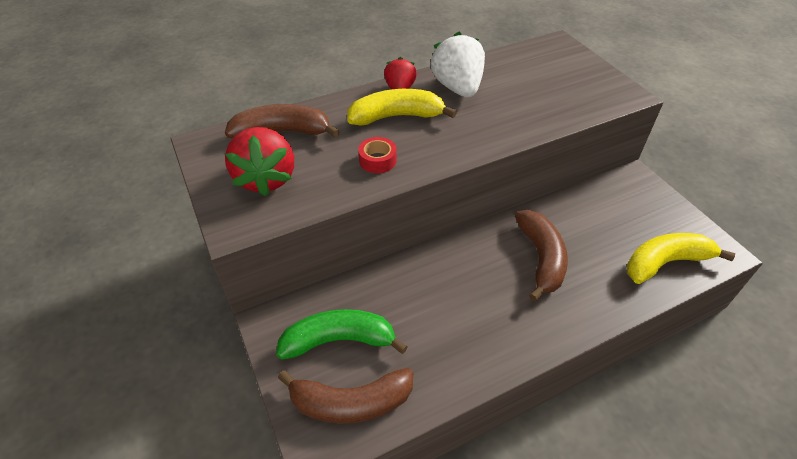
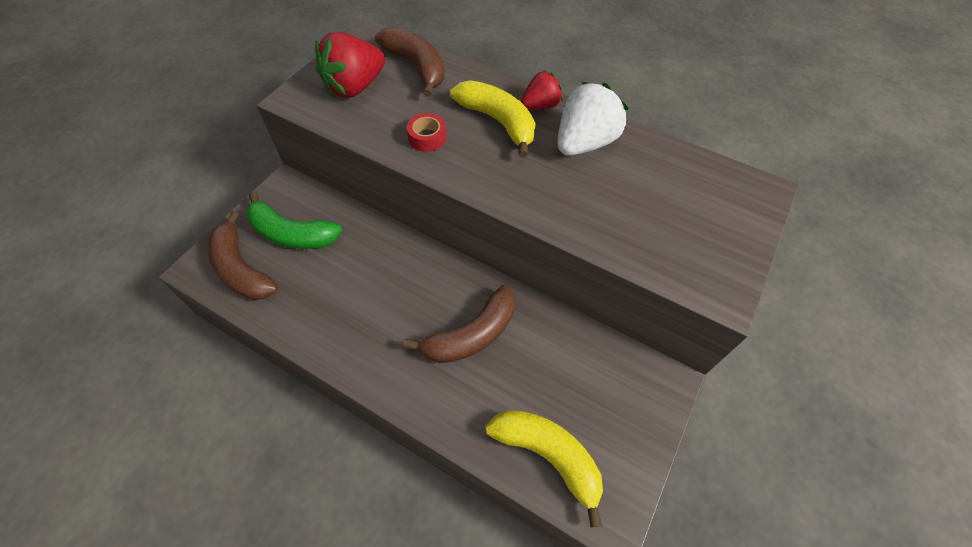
camera: 55 degrees right, 10 degrees up
(339, 340) = (292, 234): green banana -> green banana turned 150 degrees clockwise

